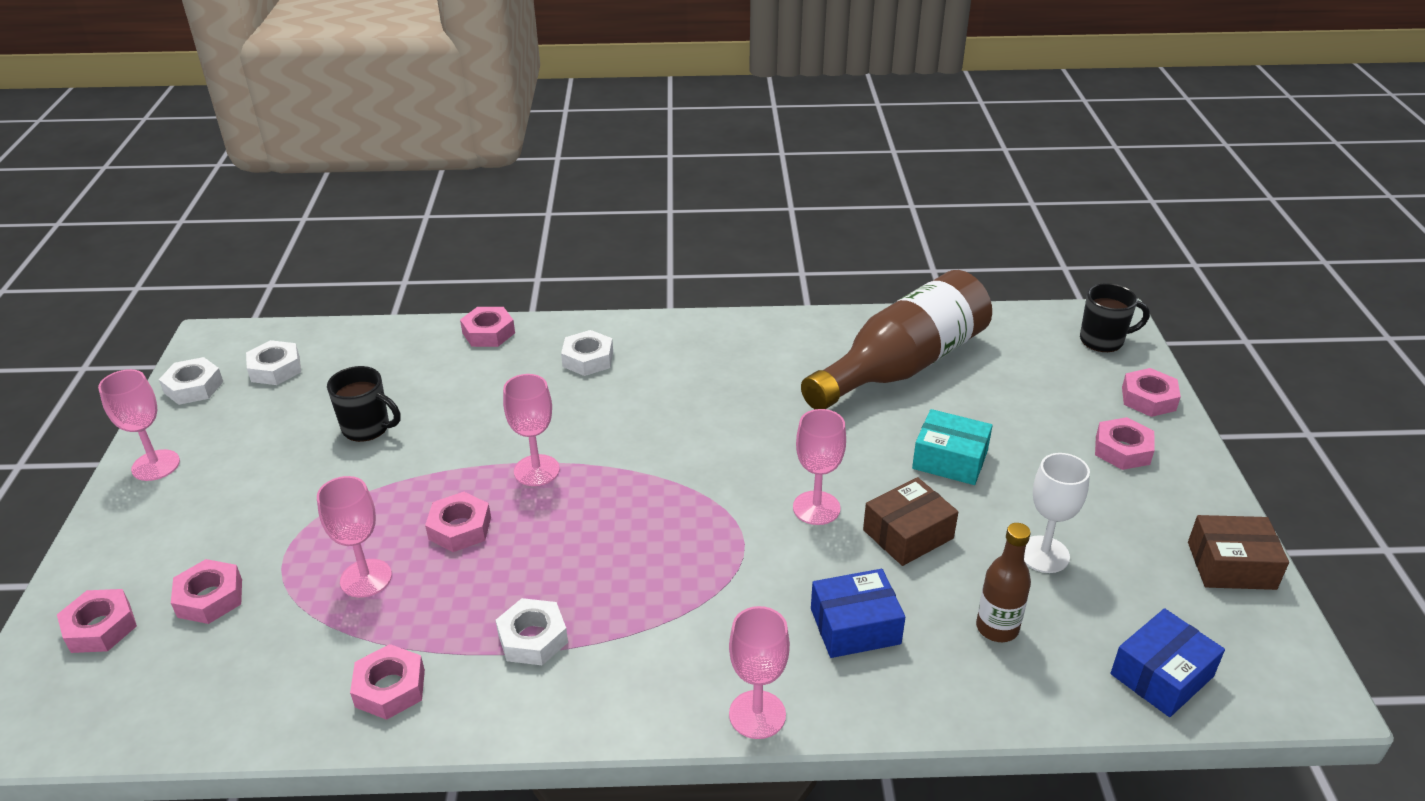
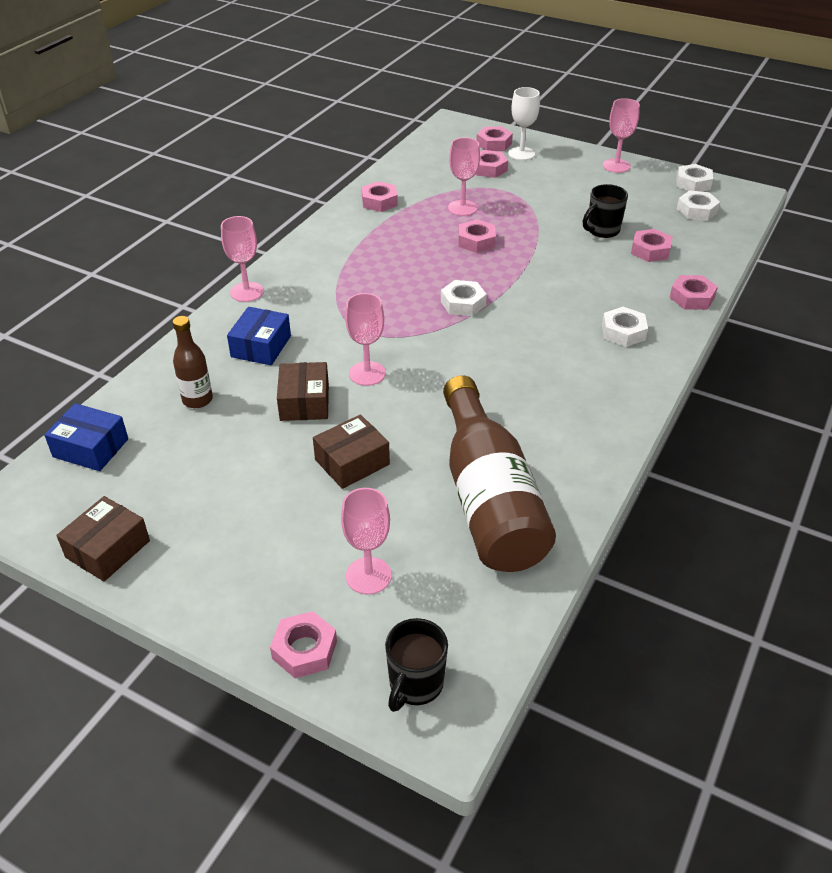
camera: 120 degrees right, 5 degrees up
(533, 638) = (369, 243): white nut -> white nut (463, 303)
(536, 470) = (506, 278): pink goblet -> pink goblet (368, 575)
(950, 459) = (352, 462): turquoise box -> brown box
(1044, 554) = (222, 455): white goblet -> white goblet (521, 154)
(1122, 450) = (266, 576): pink nut -> pink nut (650, 250)
(1161, 675) = (91, 448): blue box -> blue box turned 60 degrees counterclockwise

